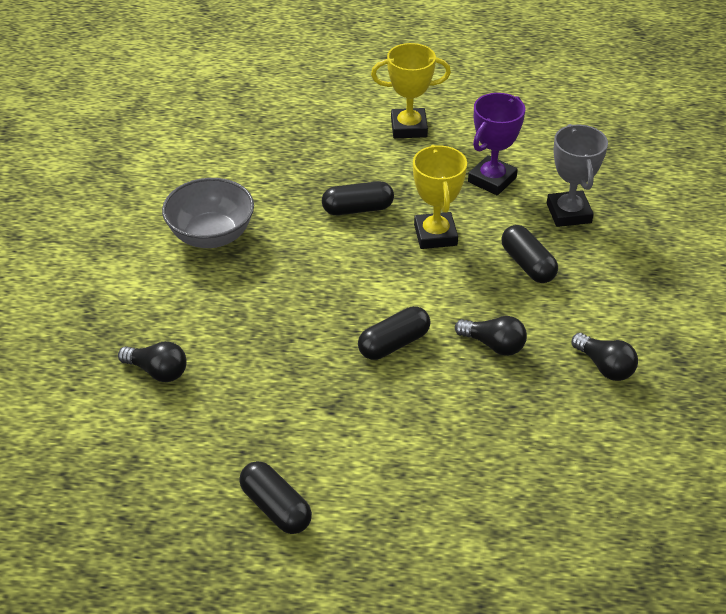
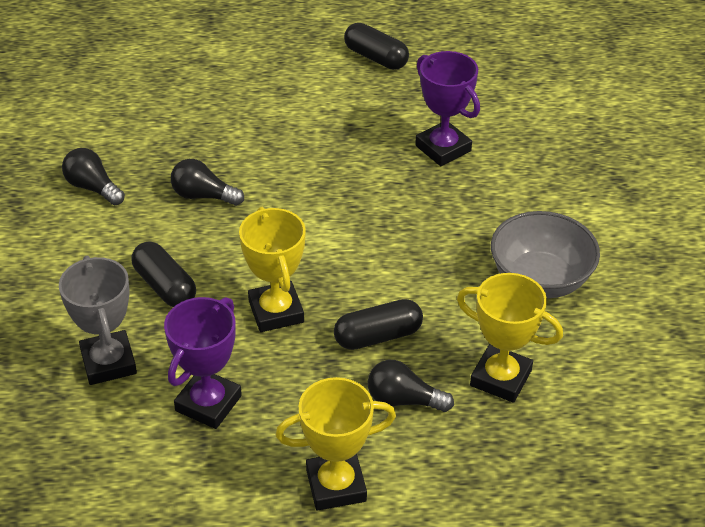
camera: 170 degrees right, 0 degrees up
(157, 371) = (522, 139): black light bulb -> black light bulb (404, 400)
(243, 370) = (443, 148): none -> purple trophy
(275, 173) = (500, 378): none -> yellow trophy
(394, 344) = (304, 186): black capsule -> none

